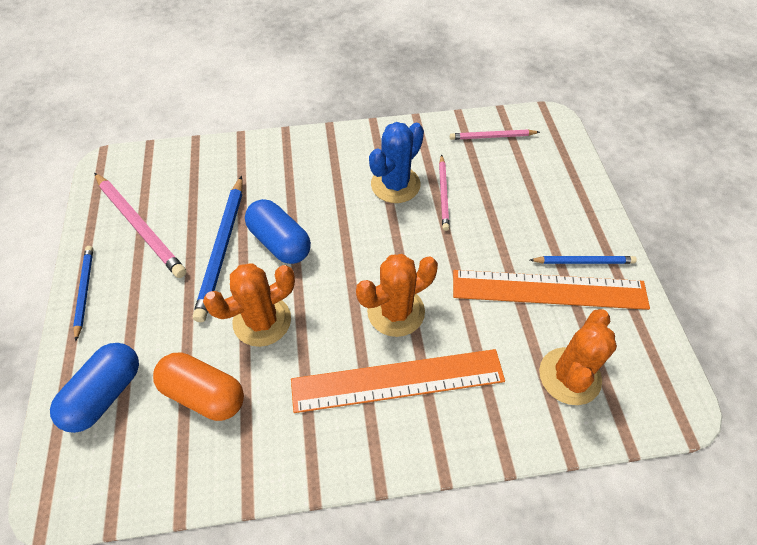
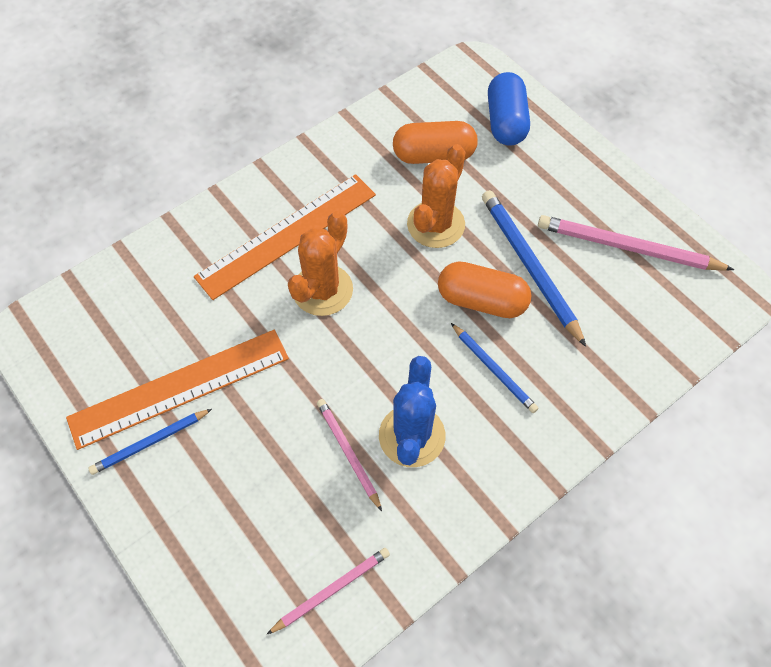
camera: 150 degrees right, 5 degrees up
(84, 291) = (606, 174): blue pencil -> blue pencil (494, 369)
(280, 242) = (481, 301): blue capsule -> orange capsule
(569, 376) = (135, 310): orange cactus -> none

